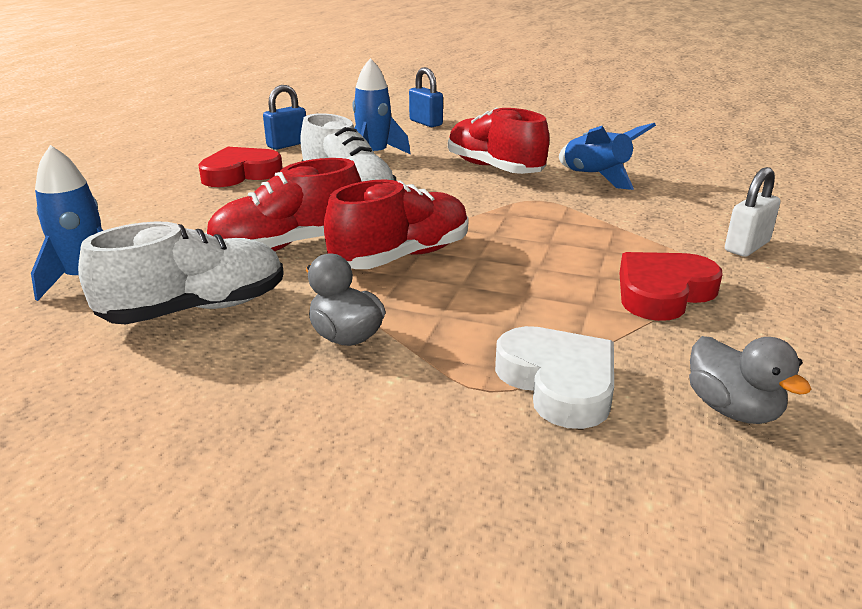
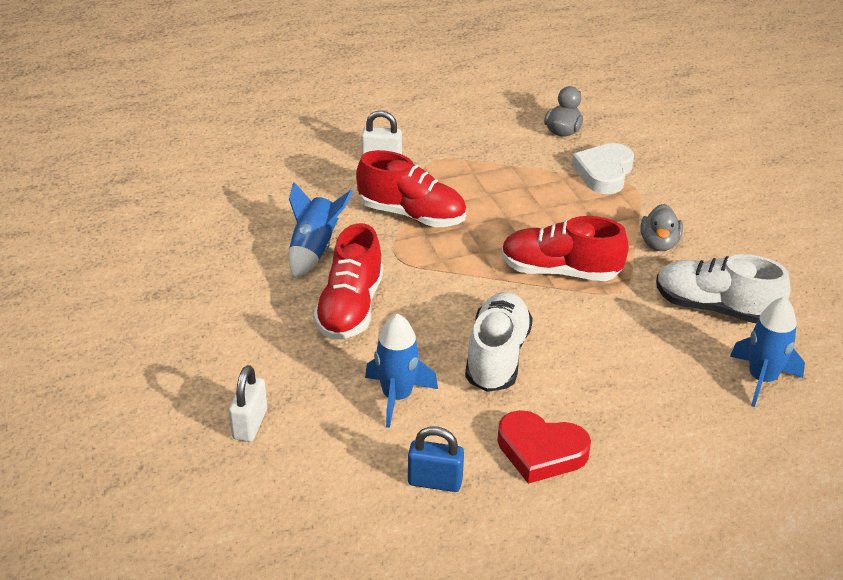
camera: 130 degrees left, 10 degrees up
(288, 246) = (611, 326): red shoe -> red shoe (412, 215)
(425, 123) = (250, 424): blue padlock -> white padlock
(663, 292) = (481, 170): red heart -> none

